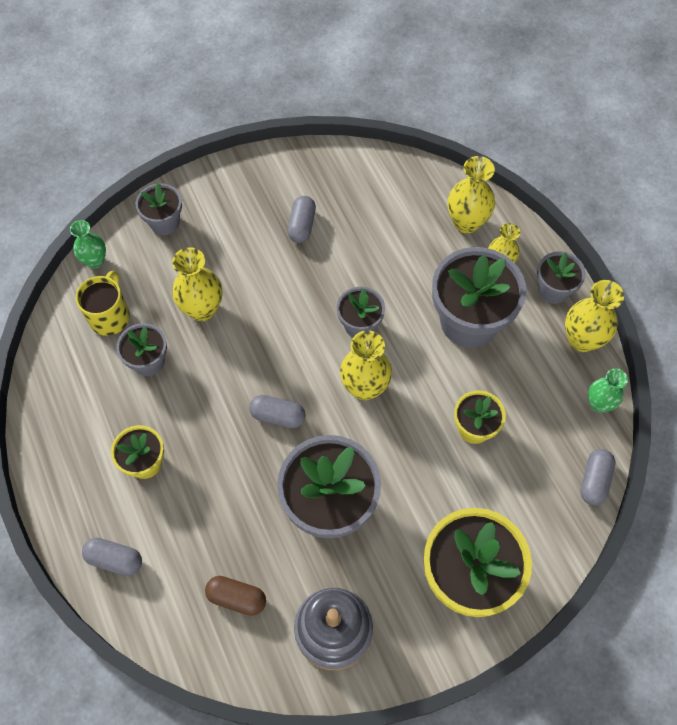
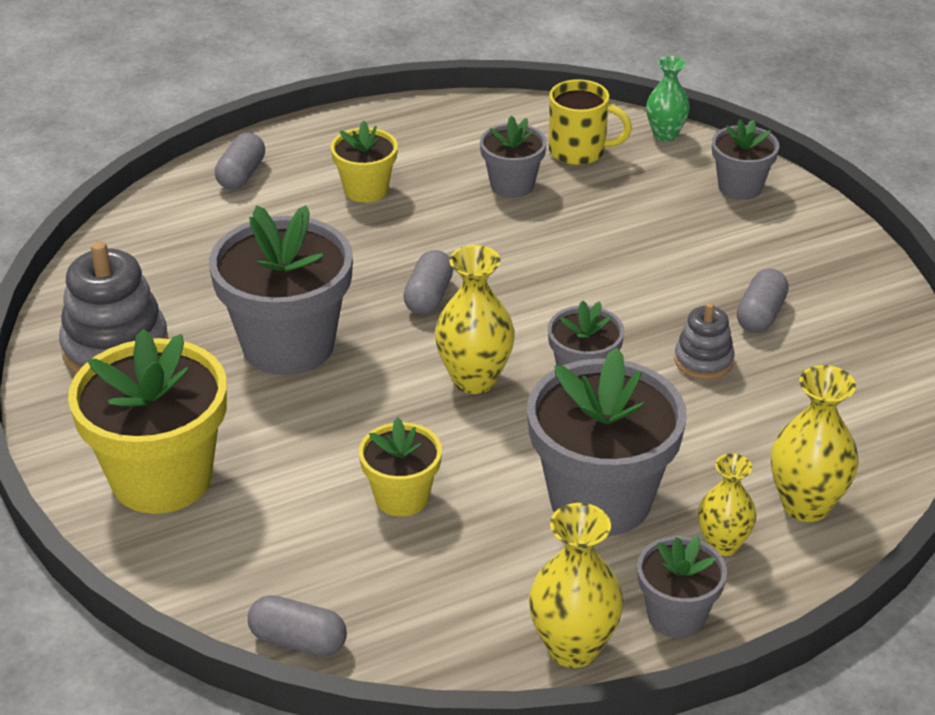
camera: 90 degrees right, 25 degrees down
(202, 309) = (597, 225): yellow vase -> none
(237, 598) = (175, 268): brown capsule -> none
(302, 225) = (760, 315): grey capsule -> grey capsule turned 75 degrees counterclockwise
(345, 259) = (703, 360): none -> grey stacking toy
(598, 404) = (443, 660): green vase -> none

